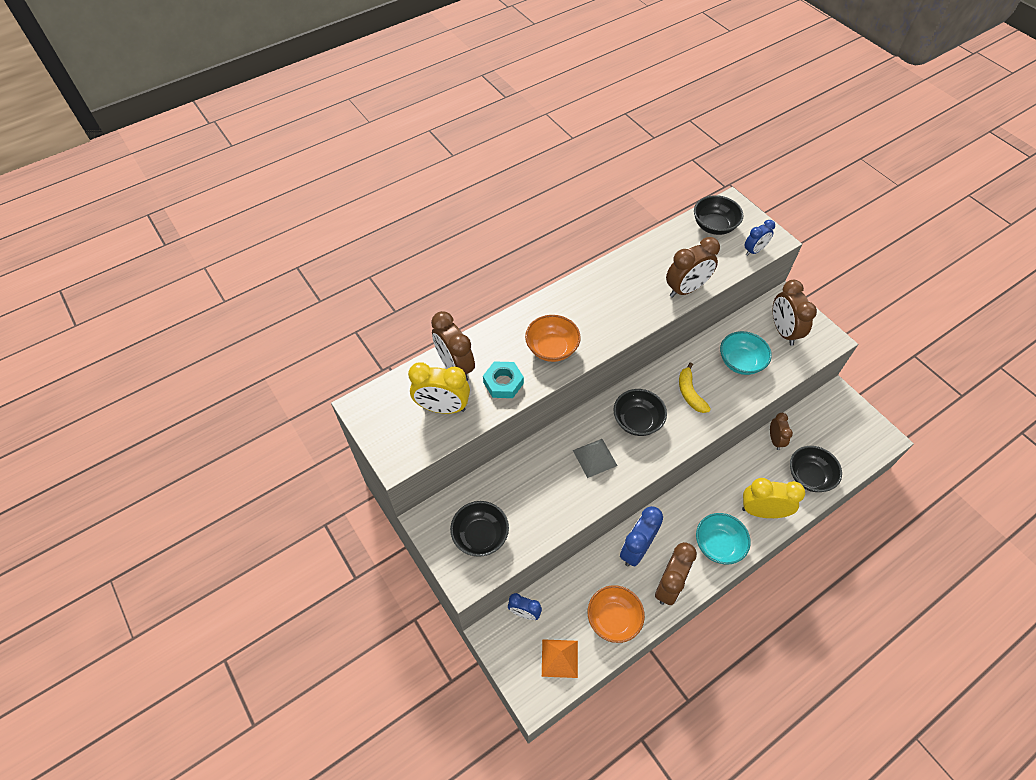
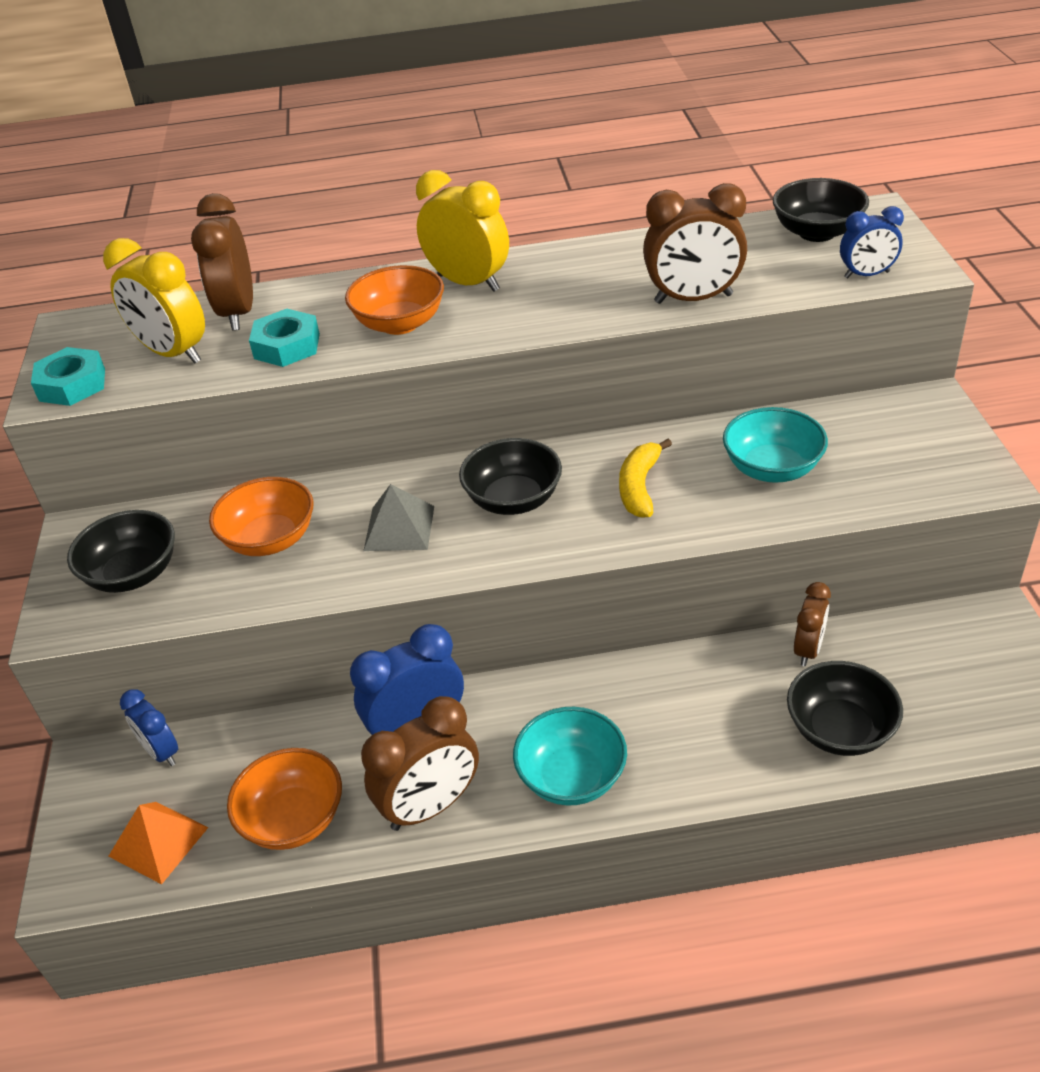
camera: 30 degrees right, 15 degrees down
(403, 448) = (72, 385): none -> turquoise nut
(535, 488) = (270, 539): none -> orange bowl
(762, 511) = (699, 754): yellow clock -> yellow clock (468, 283)
(783, 331) = (893, 445): brown clock -> none

